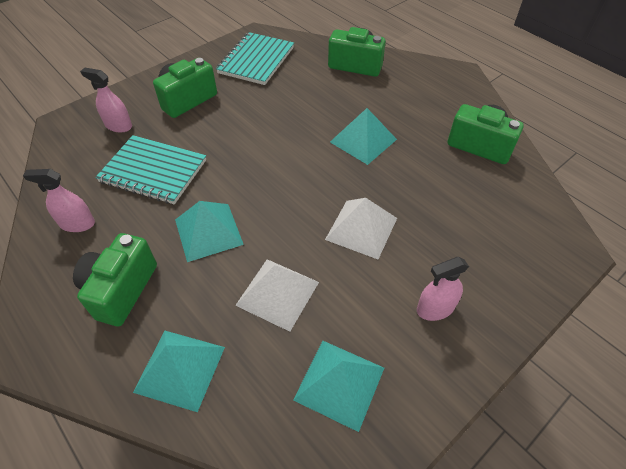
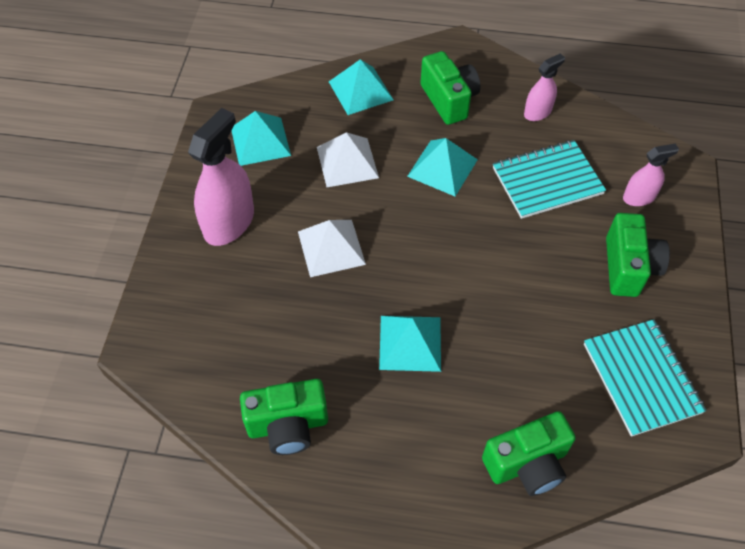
camera: 140 degrees right, 5 degrees up
(435, 308) = (229, 223): pink spray bottle -> pink spray bottle, size x1.80

